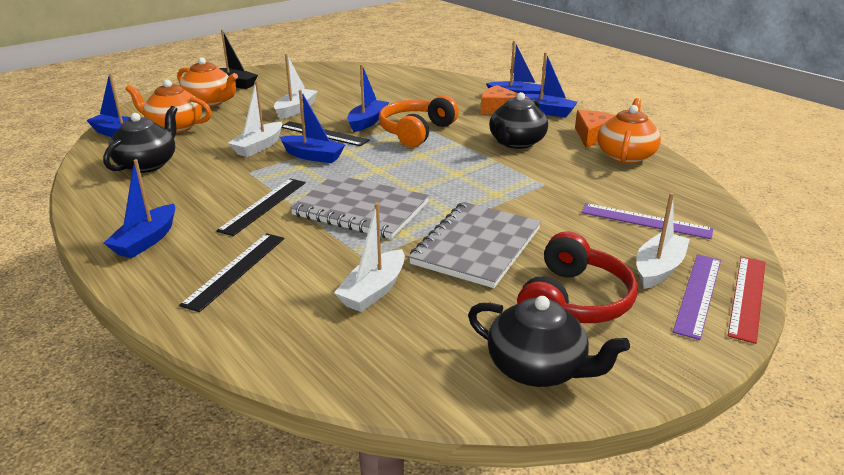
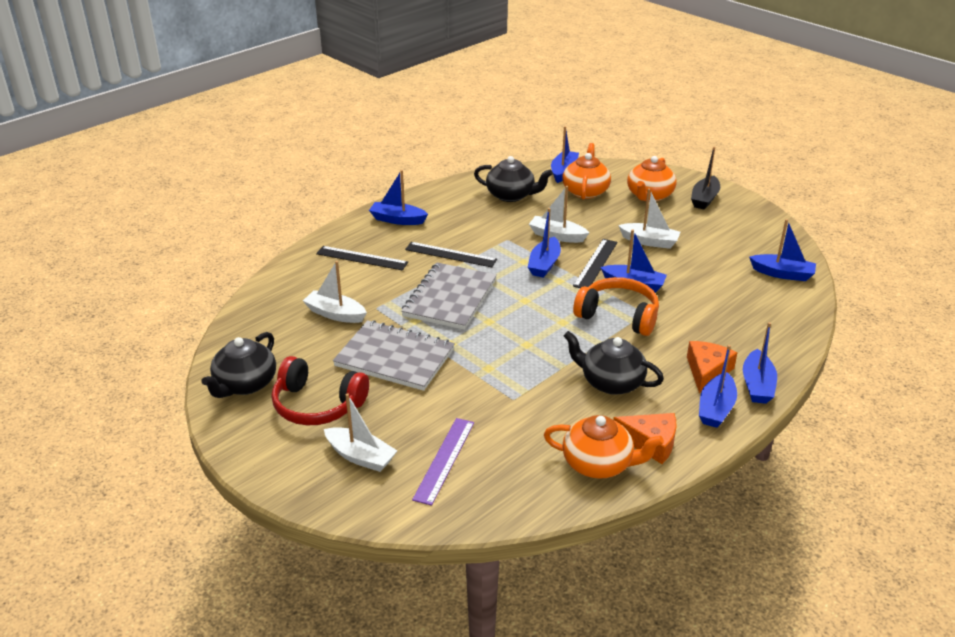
camera: 85 degrees right, 5 degrees up
(371, 74) = (782, 274): none -> blue boat
(698, 294) = (322, 475): purple ruler -> none
(747, 297) = (316, 504): red ruler -> none

